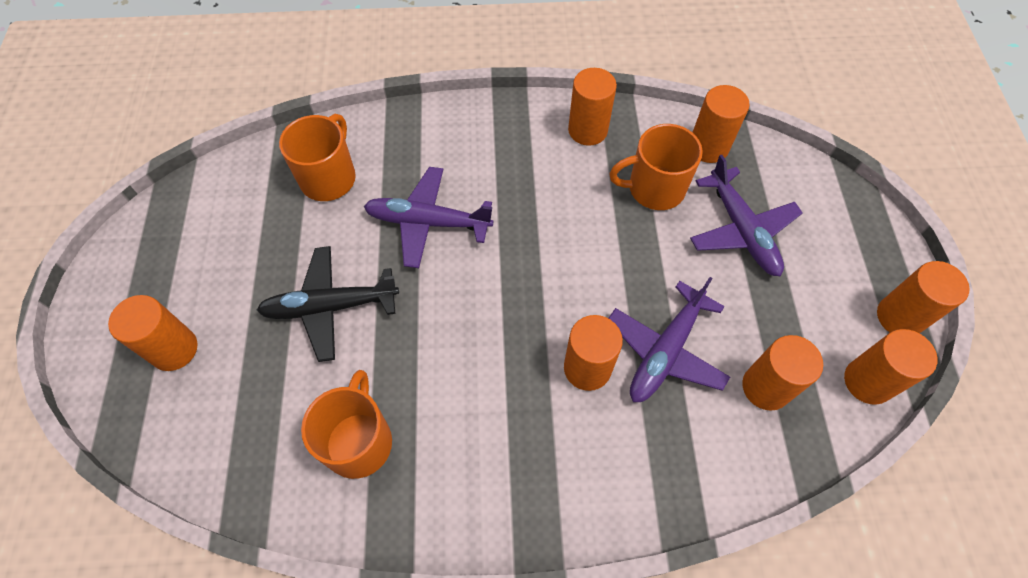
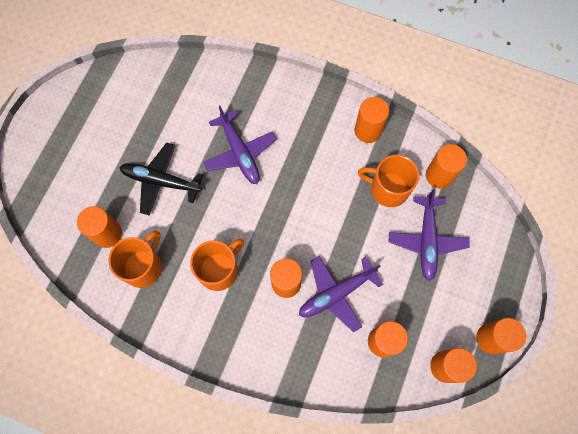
camera: 25 degrees right, 10 degrees up
(174, 349) = (69, 169): orange cylinder -> orange cylinder (108, 234)
(329, 178) = (195, 97): orange mug -> orange mug (219, 270)
(428, 222) = (239, 152): purple plane -> purple plane turned 150 degrees counterclockwise

